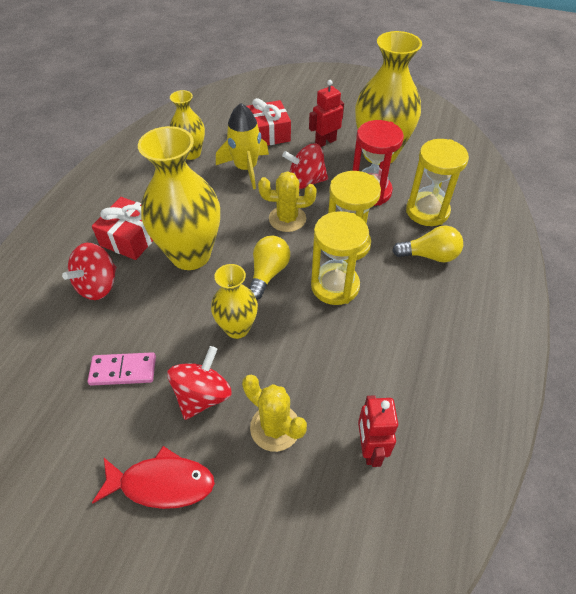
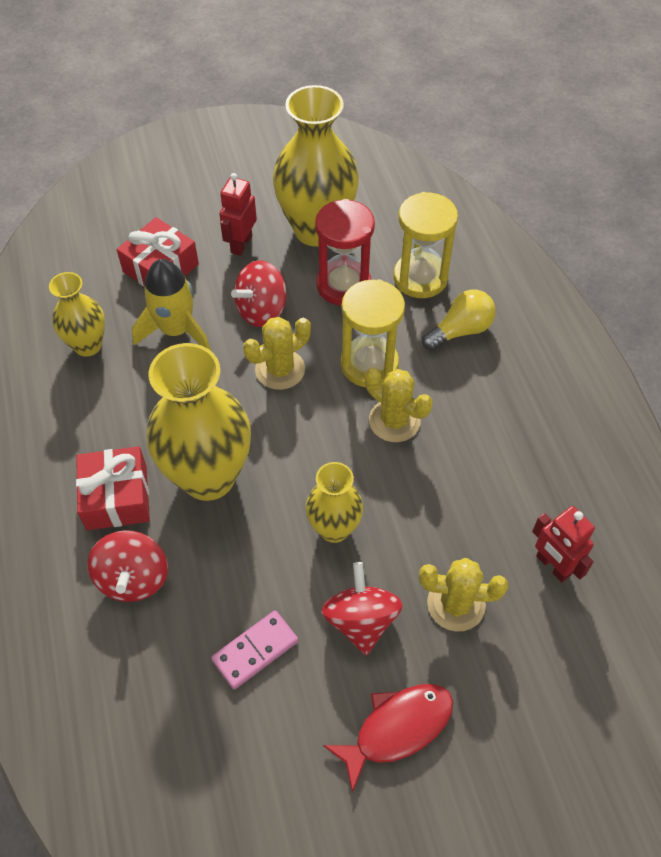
camera: 35 degrees left, 5 degrees up
(268, 273) = (314, 447): yellow light bulb -> none
(335, 286) = (394, 421): yellow hourglass -> yellow cactus

